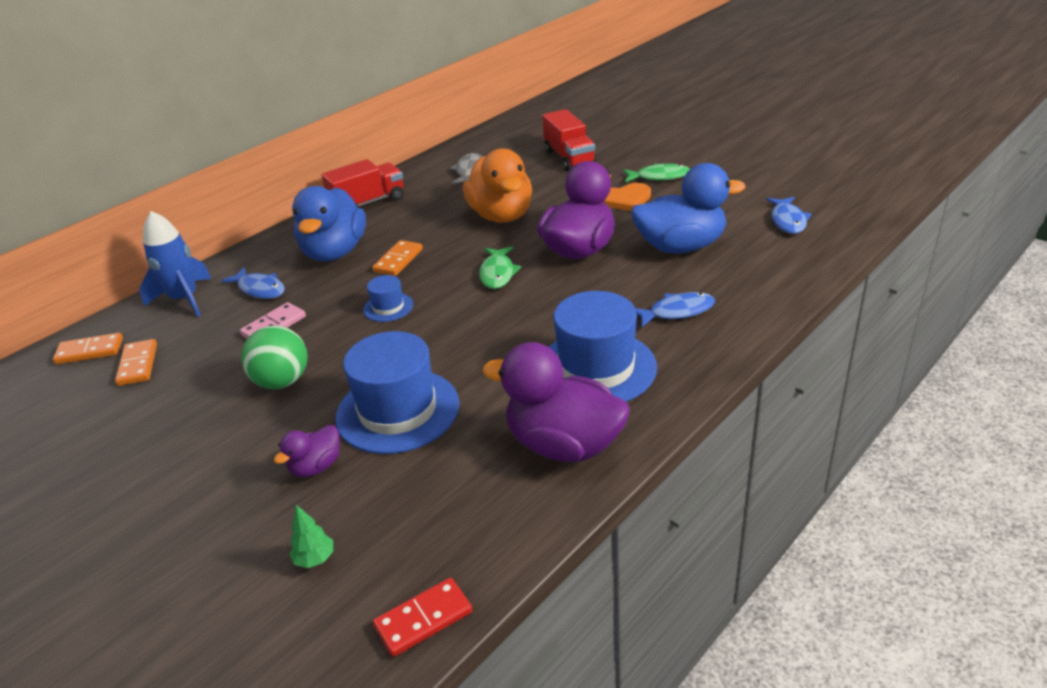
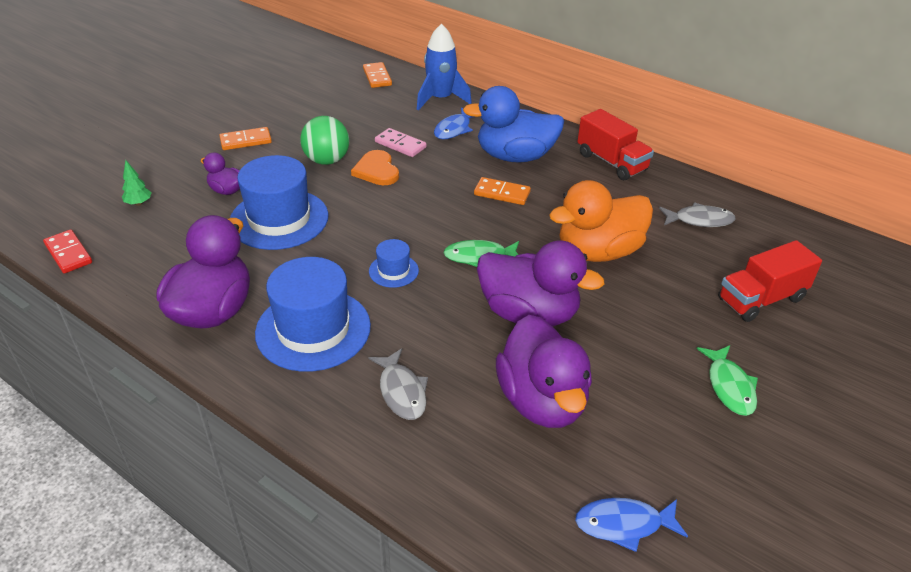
camera: 80 degrees right, 5 degrees up
(138, 365) = (358, 98): orange domino -> orange domino (246, 141)
(388, 307) = (423, 197): blue hat -> blue hat (393, 271)
(625, 199) = (656, 352): orange heart -> orange heart (376, 170)
(677, 312) = (401, 391): blue fish -> grey fish
(681, 246) = (542, 401): blue duck -> purple duck

